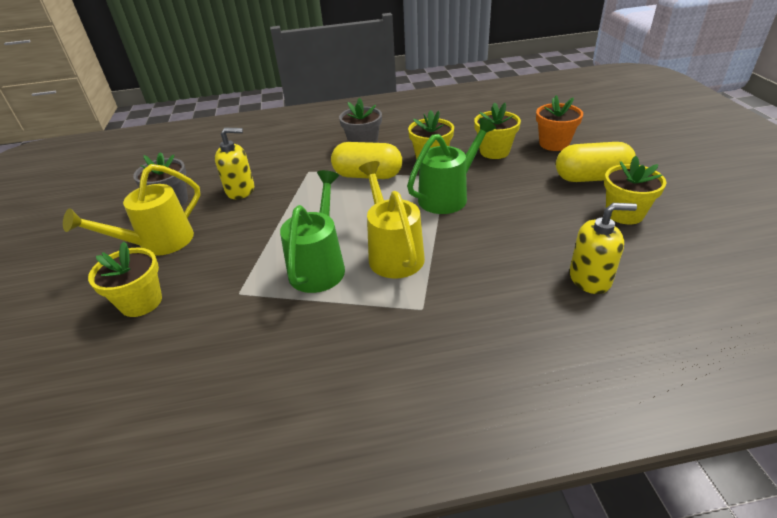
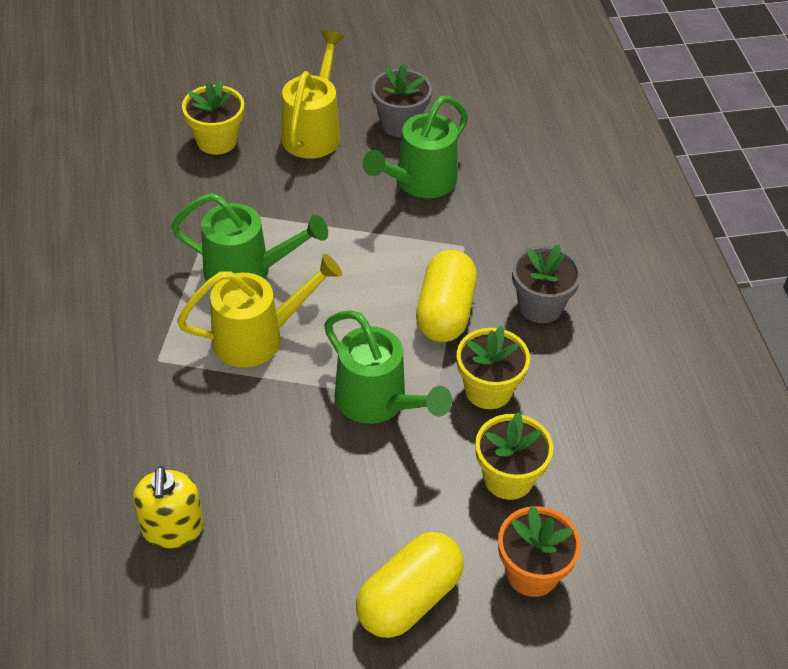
camera: 85 degrees right, 10 degrees up
(158, 243) = (314, 131): yellow watering can -> yellow watering can turned 60 degrees clockwise
(240, 190) = (419, 182): yellow soap dispenser -> green watering can
(591, 178) = (409, 598): yellow capsule -> yellow capsule turned 45 degrees clockwise
(624, 214) = (303, 613): yellow flower pot -> none

